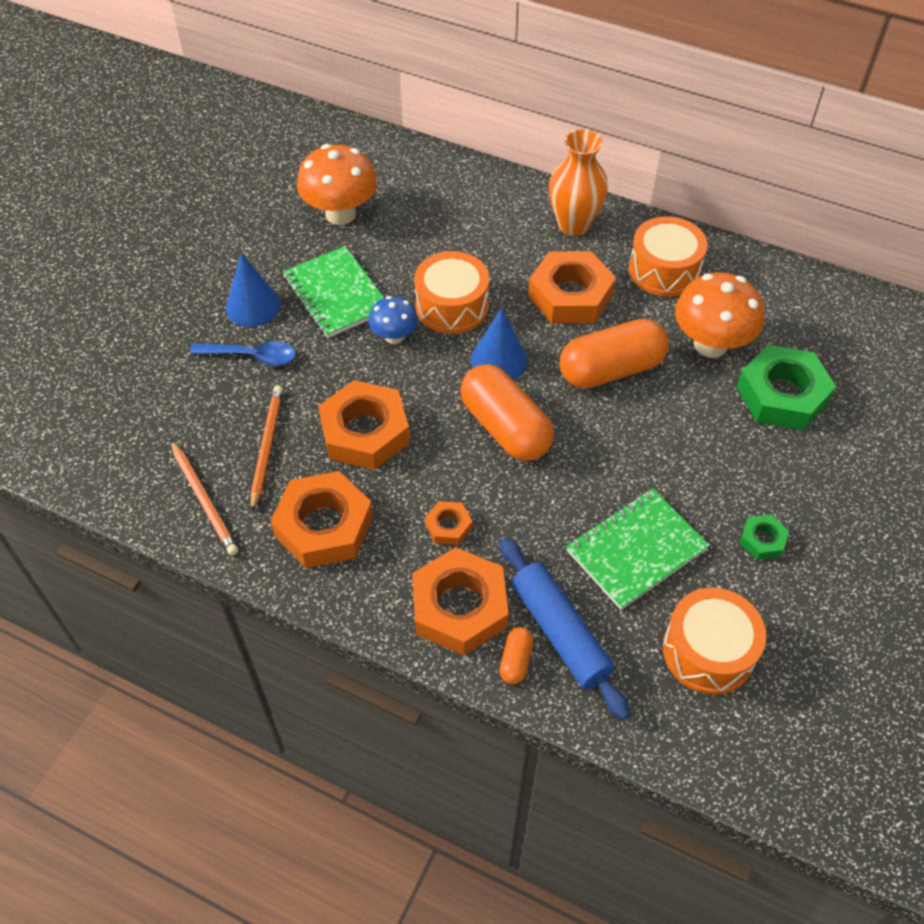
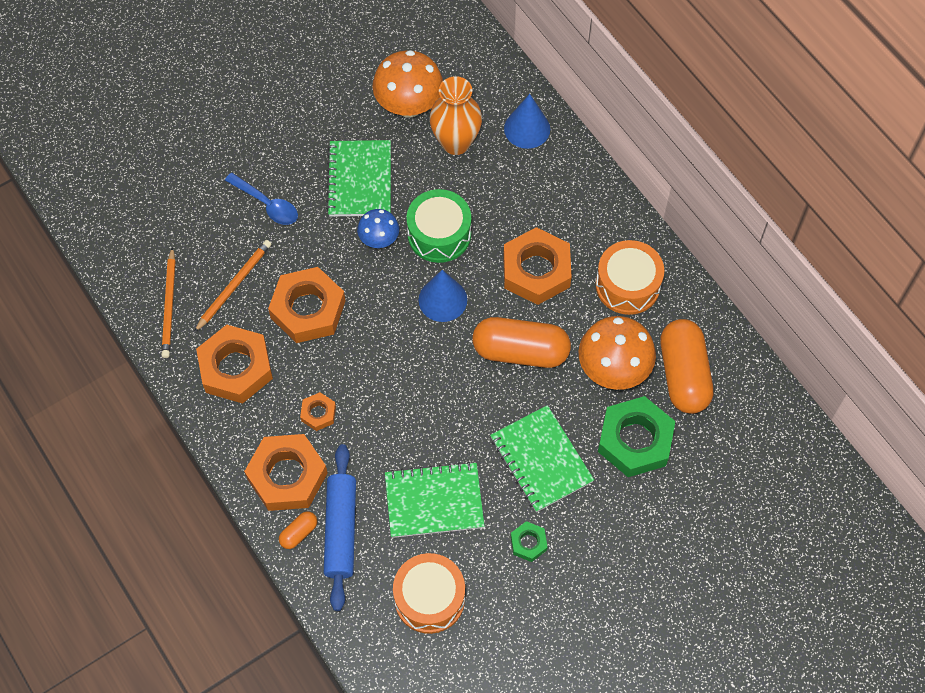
camera: 30 degrees right, 10 degrees up
(253, 306) = (293, 160): blue cone -> blue cone (527, 128)
(452, 306) = (439, 234): orange drum -> green drum
(505, 427) = (409, 358): orange capsule -> orange capsule (683, 374)
(573, 225) = (586, 206): orange vase -> orange vase (455, 142)
(710, 456) = (541, 460): none -> green notebook

